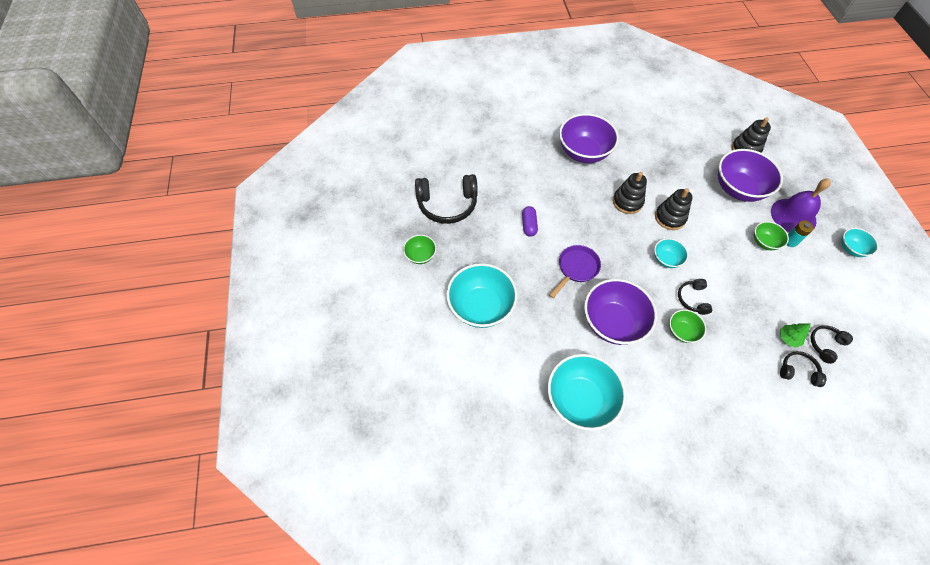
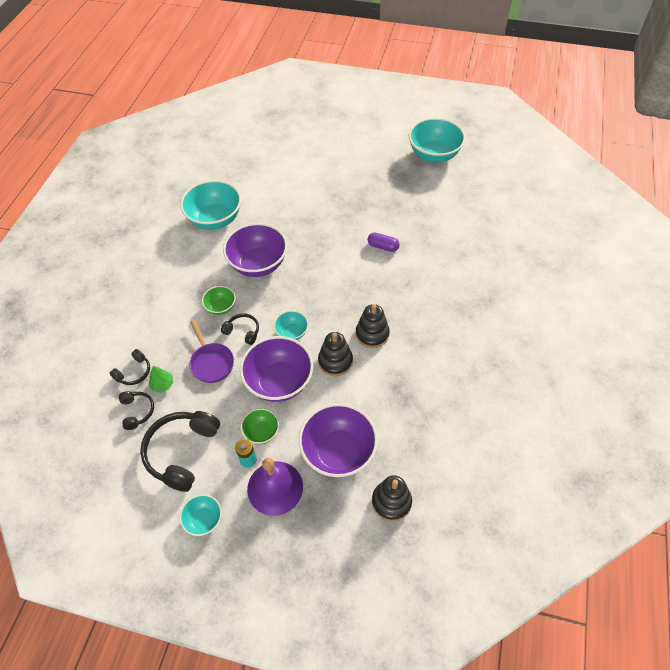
camera: 115 degrees right, 5 degrees down
(420, 255) = (387, 170): green bowl -> none
(447, 204) = (433, 200): black headphones -> black headphones (182, 452)
(481, 307) = (321, 191): turquoise bowl -> turquoise bowl (434, 155)
(576, 268) = (320, 261): purple pan -> purple pan (211, 362)
(583, 152) = (454, 326): purple bowl -> purple bowl (279, 382)

